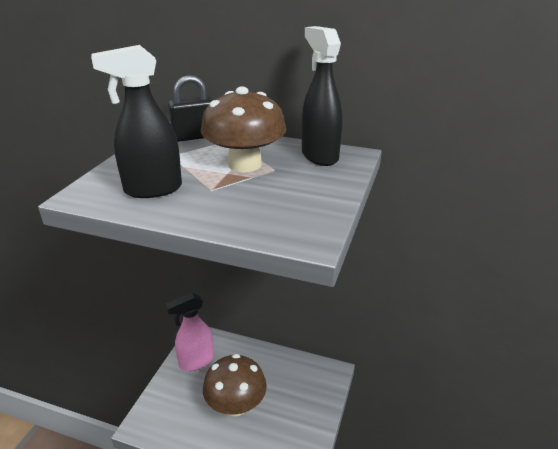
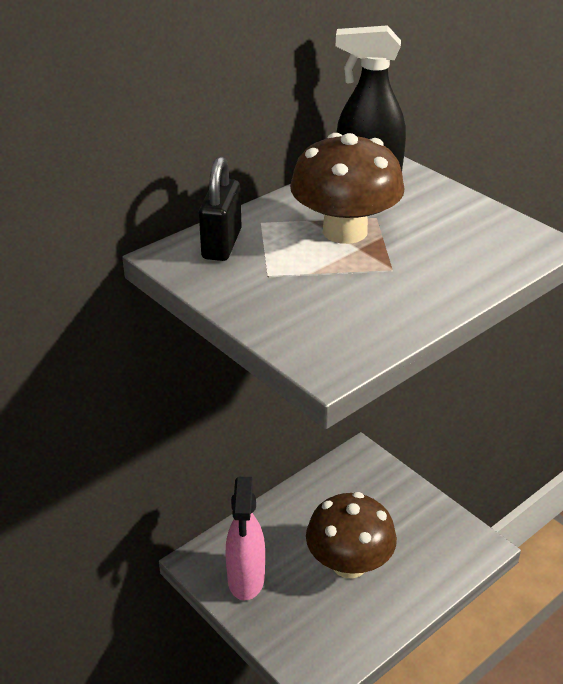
camera: 60 degrees left, 5 degrees up
(152, 189) = (359, 308): black spray bottle -> none

